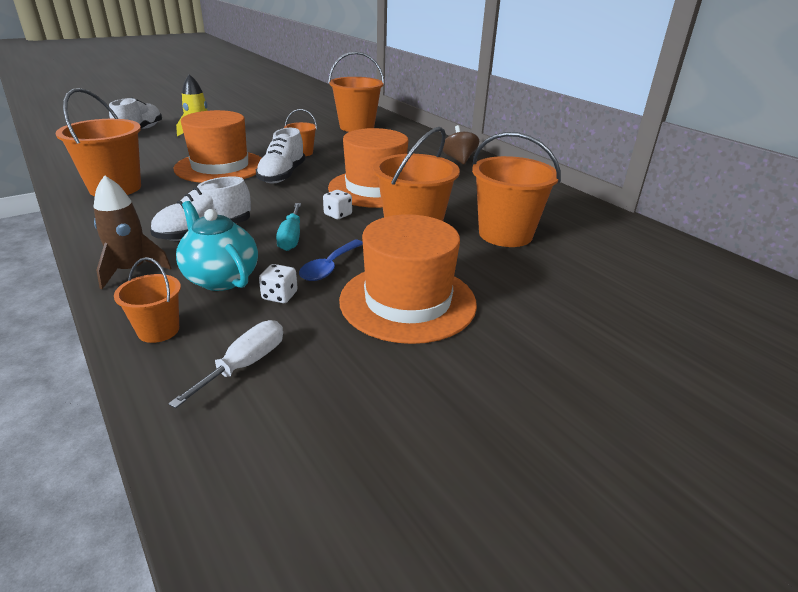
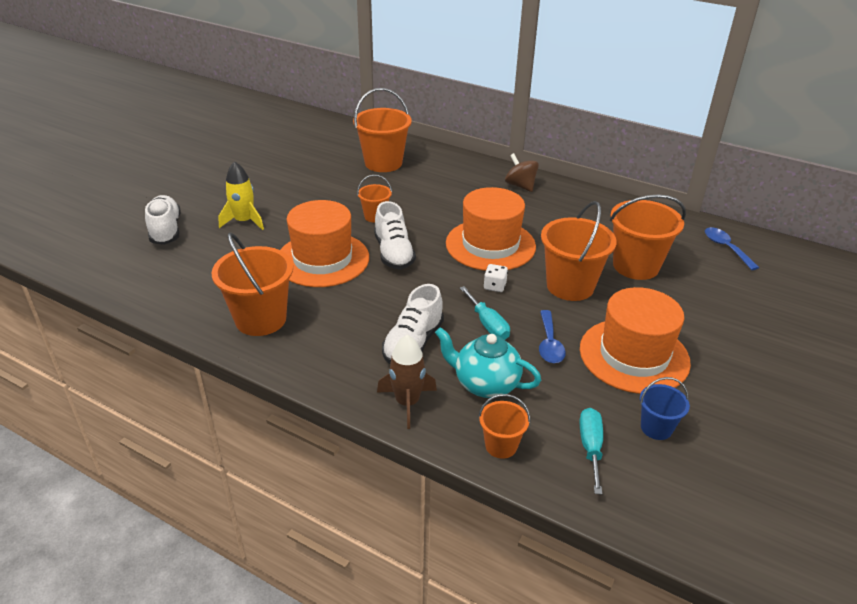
camera: 25 degrees left, 5 degrees up
(245, 365) = (590, 447): white screwdriver -> turquoise screwdriver
(279, 296) = (546, 383): white dice -> none
(345, 373) = (656, 428): none -> blue bucket
(634, 245) = (726, 248): none -> blue spoon

